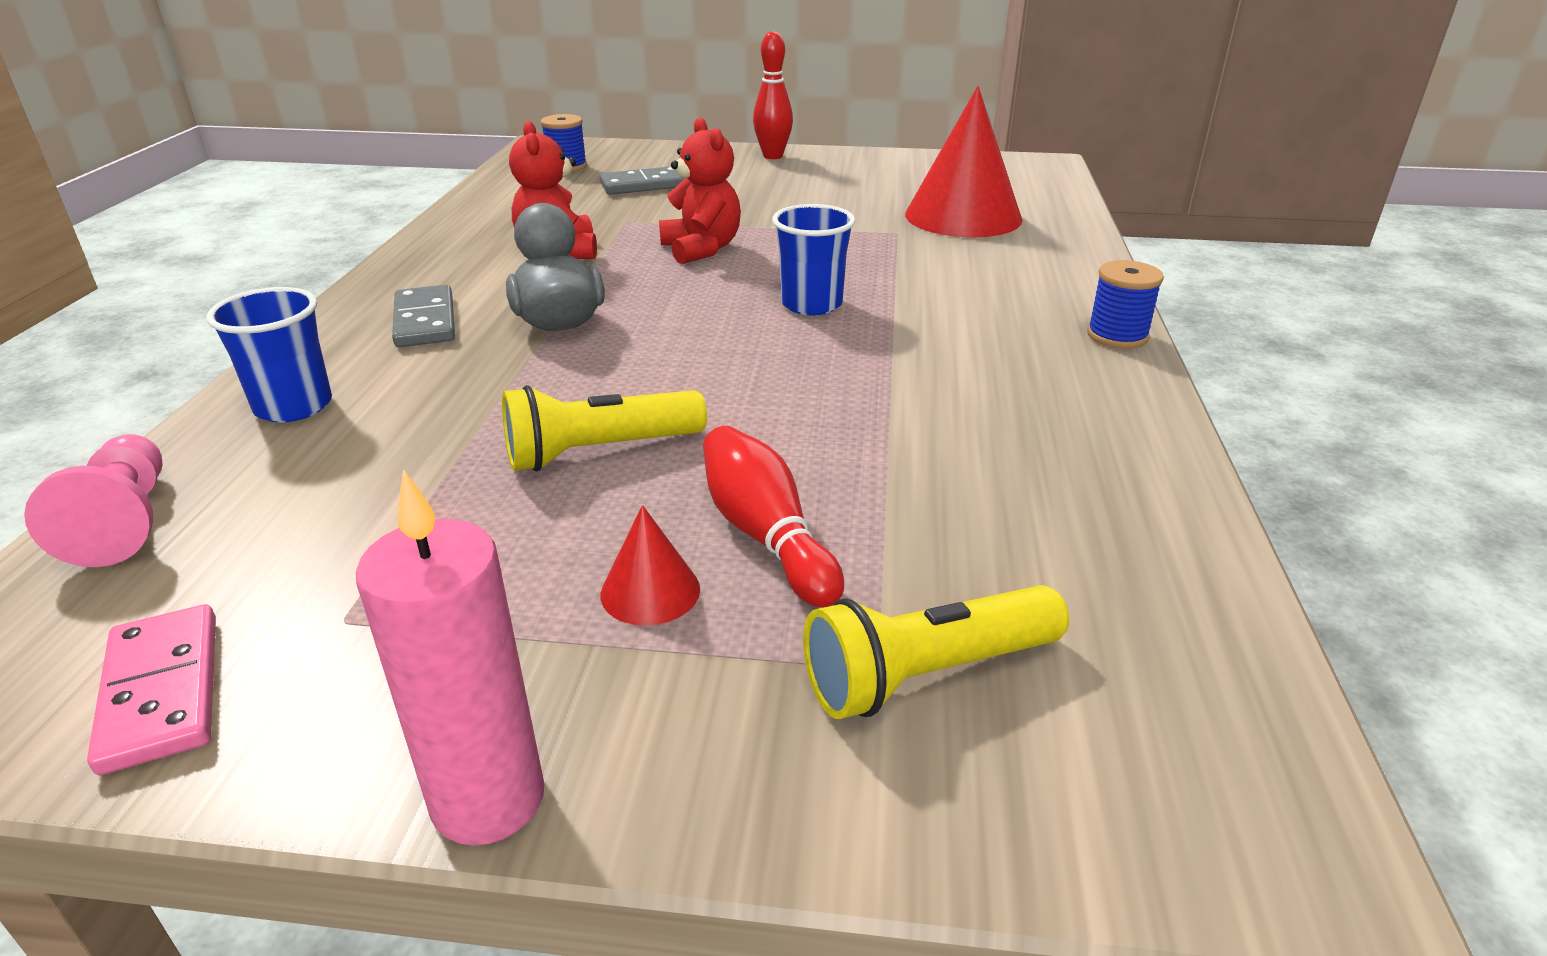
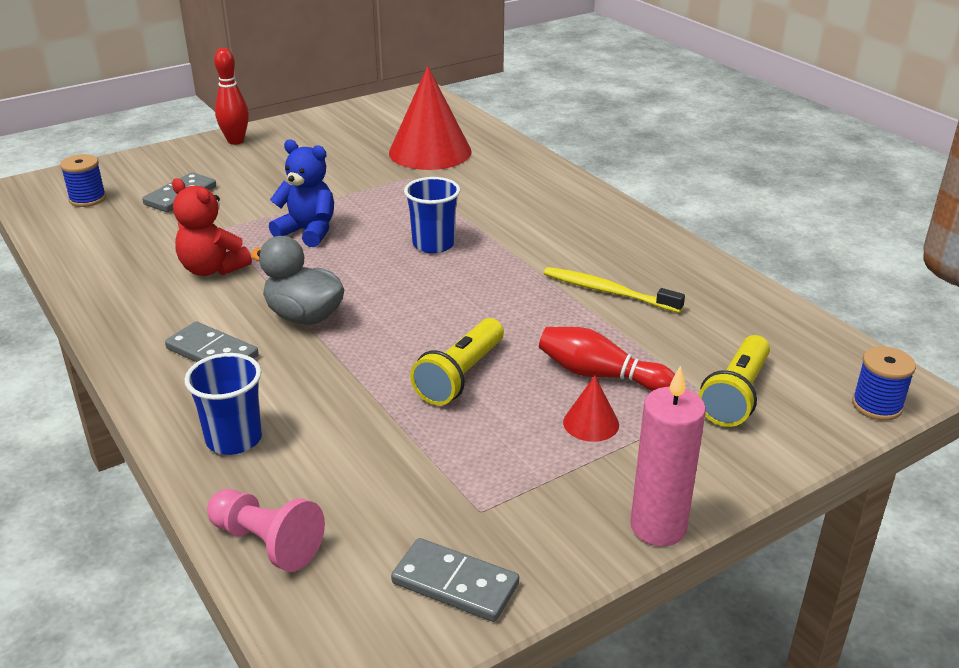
camera: 40 degrees left, 0 degrees up
(161, 692) = (455, 584): pink domino -> grey domino
(701, 249) = (308, 232): red teddy bear -> blue teddy bear
(949, 438) = (608, 291): none -> yellow toothbrush
(1117, 336) = (607, 204): blue spool -> blue spool (877, 405)

